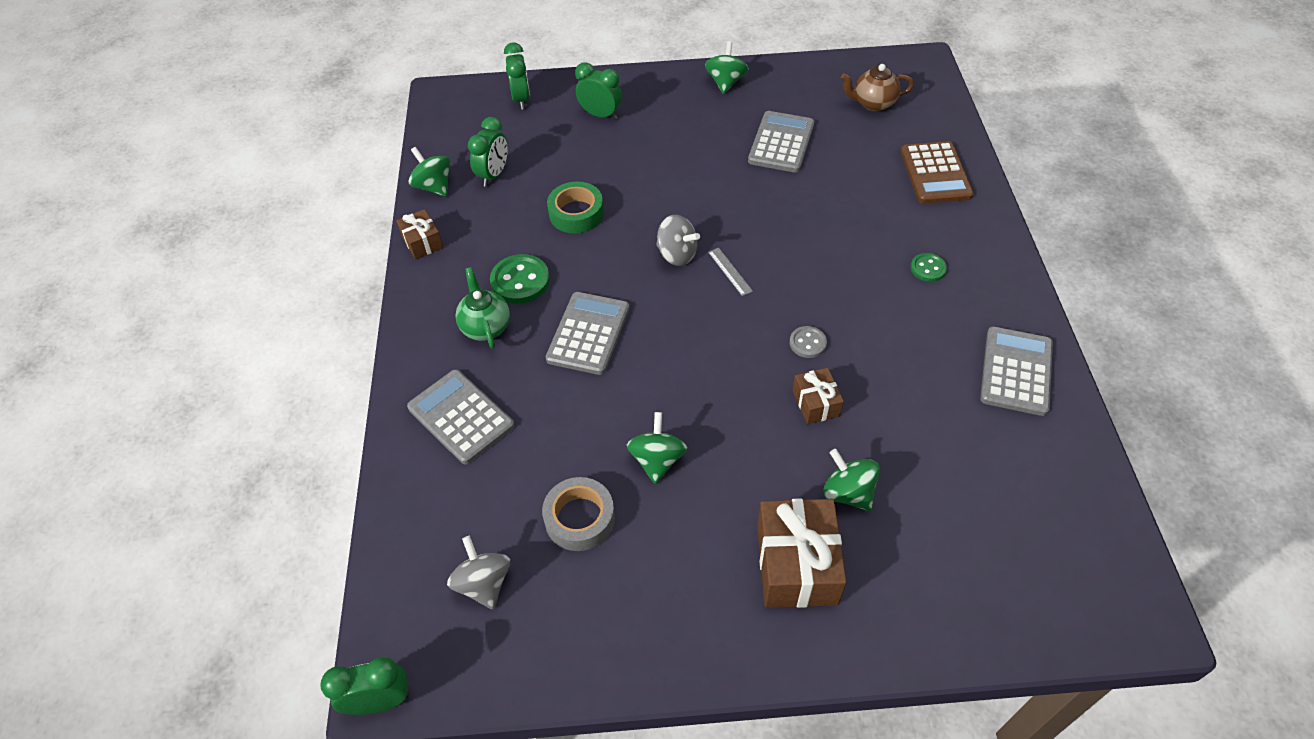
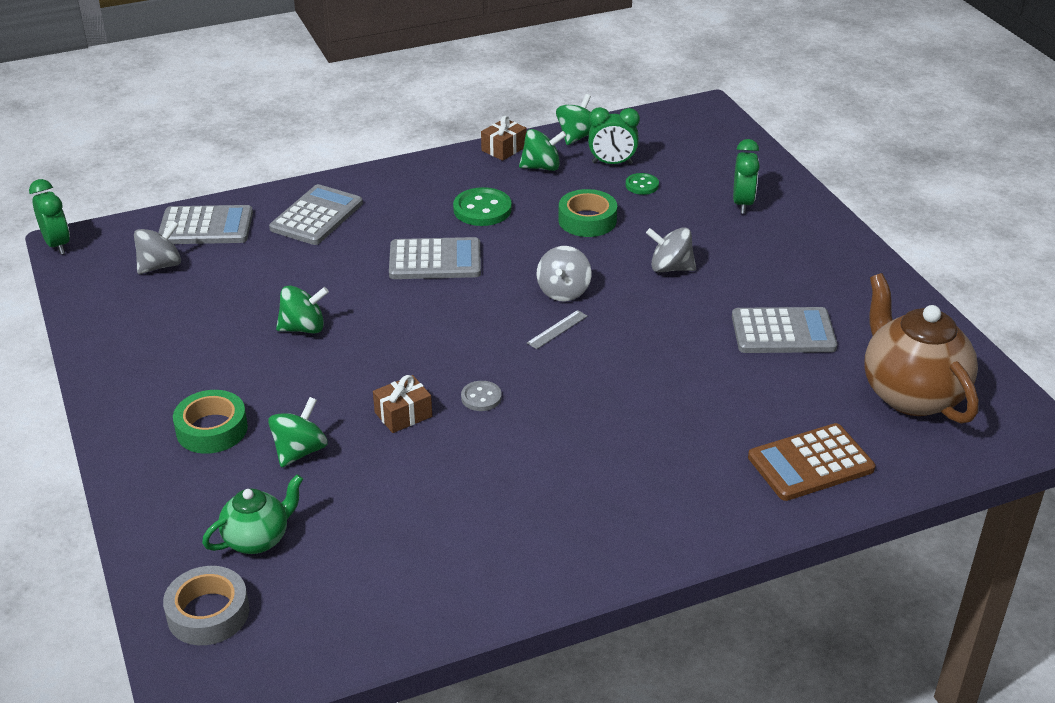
camera: 70 degrees right, 15 degrees down
(486, 327) = (419, 204): green teapot -> green teapot (257, 539)
(521, 99) = (732, 152): green clock -> none
(579, 518) = (231, 299): grey tape -> grey tape (208, 613)
(672, 181) = (670, 268): none -> grey spinning top
(726, 82) = (861, 274): green spinning top -> green spinning top (541, 167)
(796, 565) = (212, 429): brown gift -> green tape
(873, 103) = (911, 394): brown teapot -> brown teapot, size x1.80
(928, 268) = (636, 474): green button -> green button (642, 185)
(1016, 371) = (506, 562): grey calculator -> grey calculator (206, 226)

